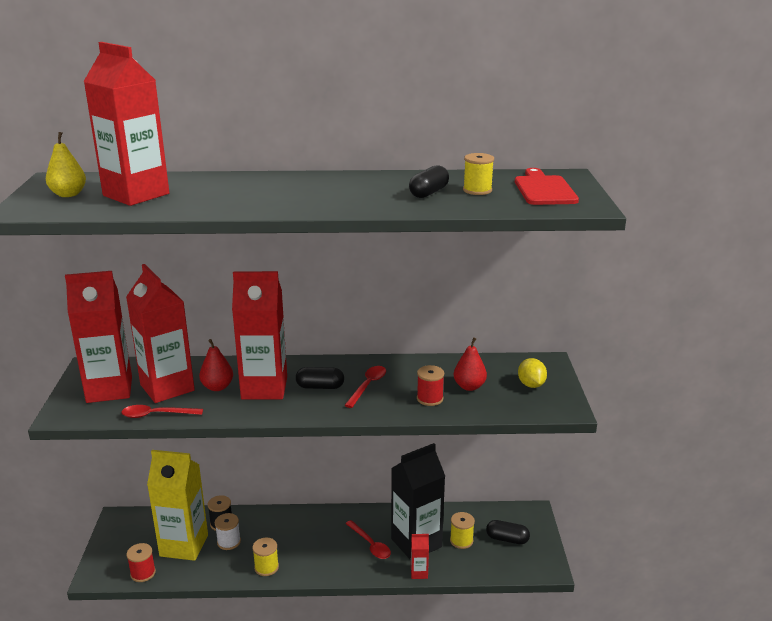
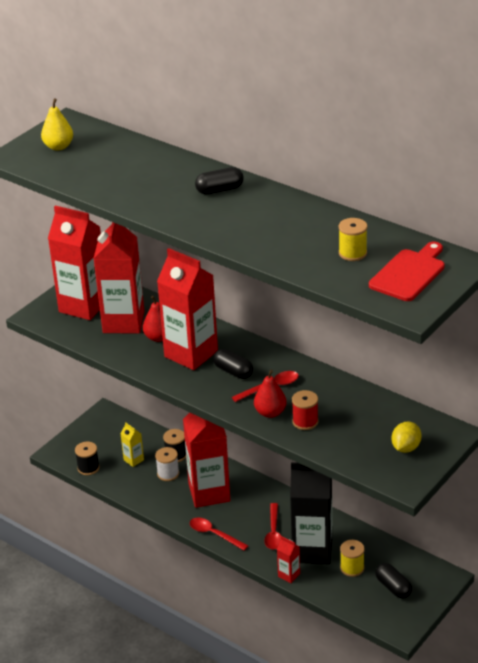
camera: 40 degrees right, 10 degrees up
(136, 195) = (100, 163): red carton -> red carton (209, 492)
(143, 573) = (88, 468): red spool -> black spool
(156, 415) = (95, 344): red spoon -> red spoon (214, 534)
(184, 545) = (133, 460): yellow carton -> yellow carton, size x0.42
(266, 567) = (177, 509): yellow spool -> none
(428, 193) = (309, 241): black capsule -> black capsule (219, 190)
(469, 386) = (351, 425): red pear -> red pear (270, 412)

